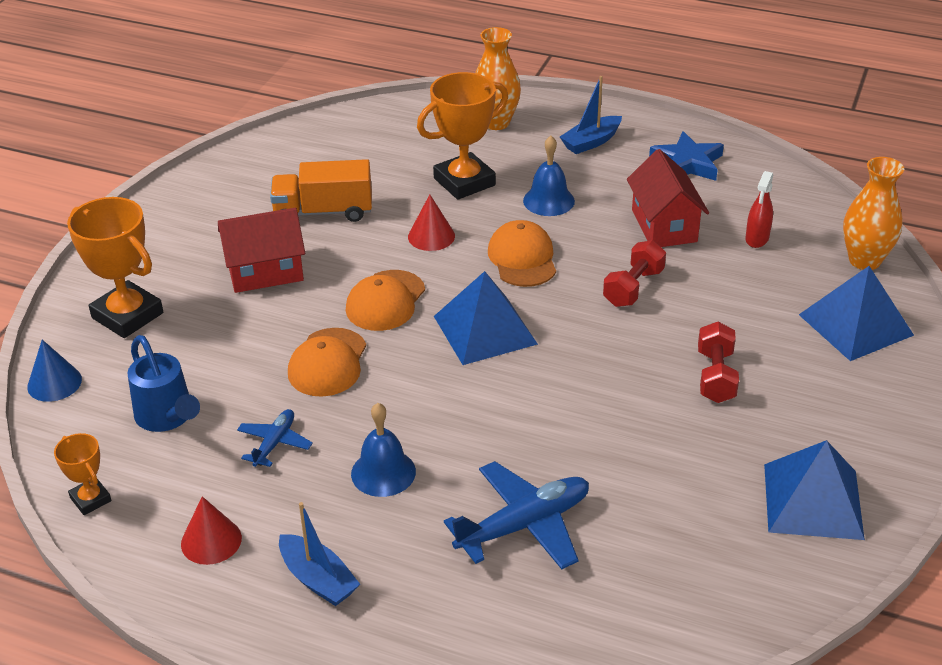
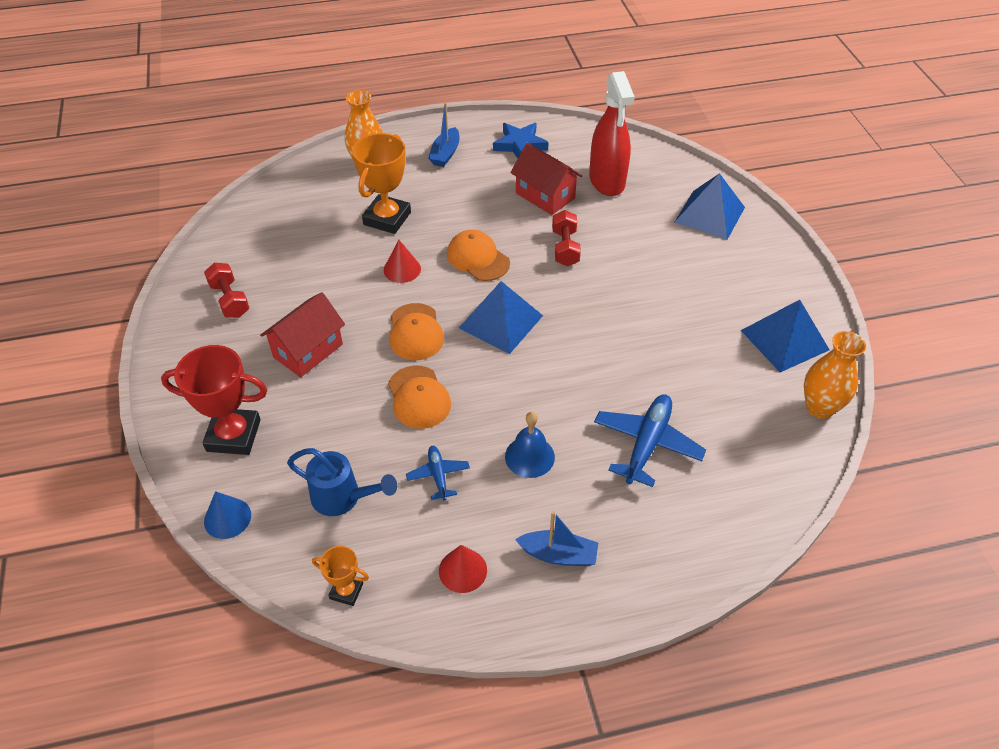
camera: 35 degrees left, 10 degrees up
(127, 315) = (233, 435): orange trophy -> red trophy
(323, 212) = (307, 284): orange truck -> none
(548, 201) = (456, 208): blue bell -> none
(715, 376) = (665, 286): red dumbbell -> red dumbbell (230, 300)
(757, 239) = (607, 181): red spray bottle -> red spray bottle, size x2.13
(864, 260) = (678, 169): orange vase -> orange vase (819, 407)

